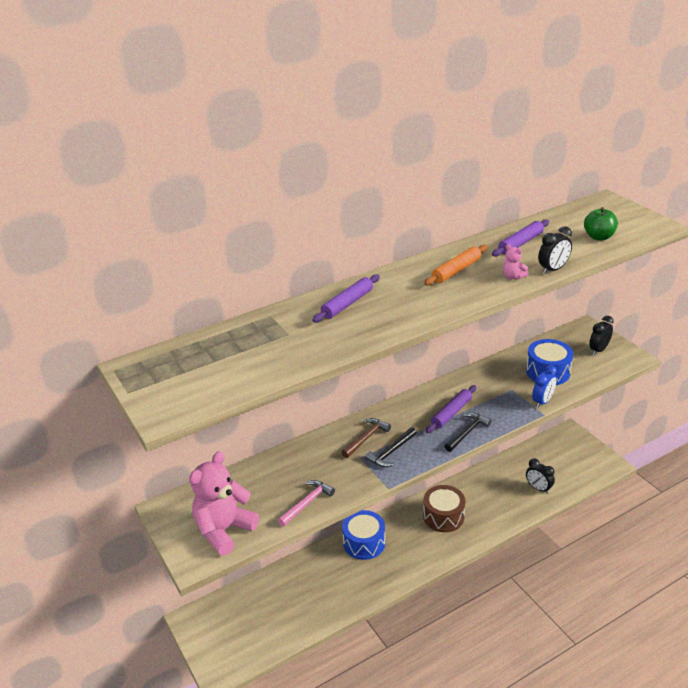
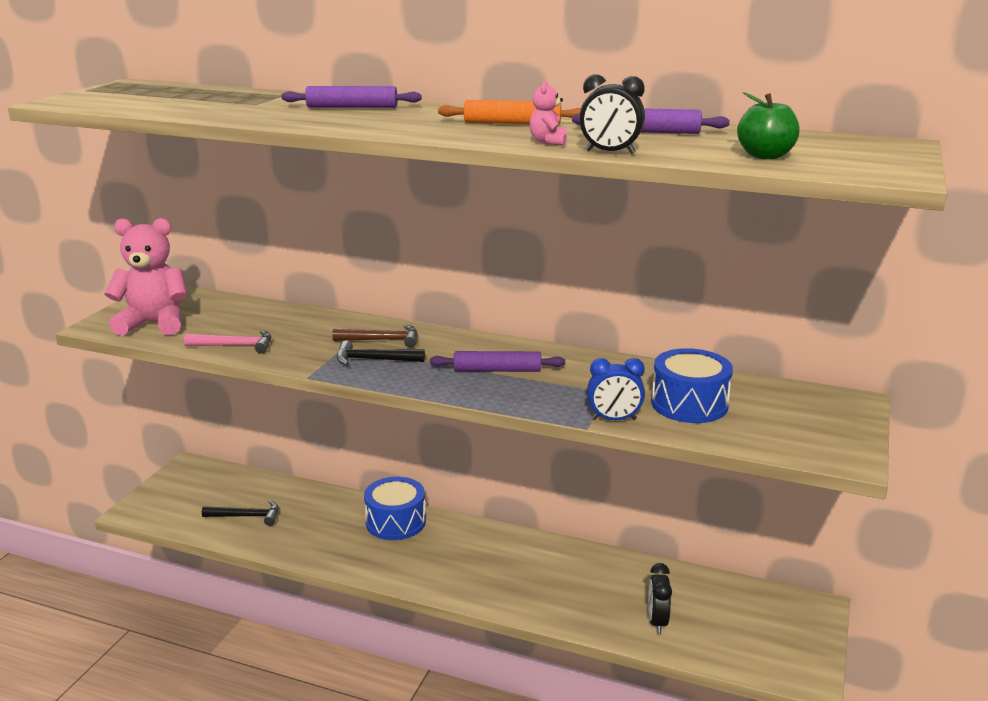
camera: 50 degrees right, 10 degrees down
(443, 516) = (504, 561): brown drum -> none
(467, 432) = (472, 390): black hammer -> black hammer (246, 516)
(598, 350) = (813, 426): black clock -> none

